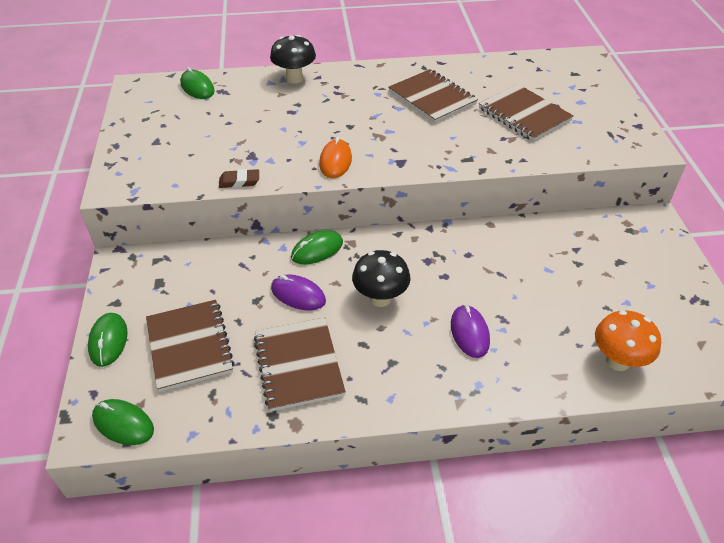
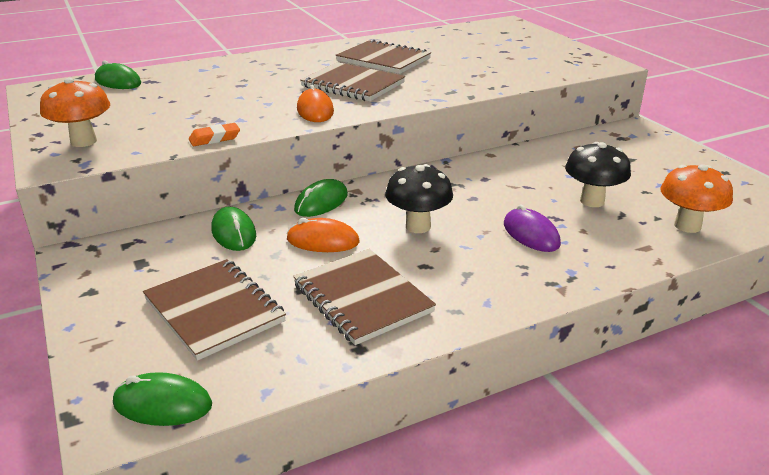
camera: 20 degrees left, 15 degrees down
(108, 341) = (98, 328): green mouse -> green mouse (233, 233)
(143, 163) = (83, 141): none -> orange mushroom
(239, 181) = (215, 139): brown eraser -> orange eraser
(294, 78) = (228, 64): black mushroom -> black mushroom (592, 201)
(298, 295) = (323, 241): purple mouse -> orange mouse
(524, 115) = (481, 59): brown notebook -> brown notebook (353, 85)

